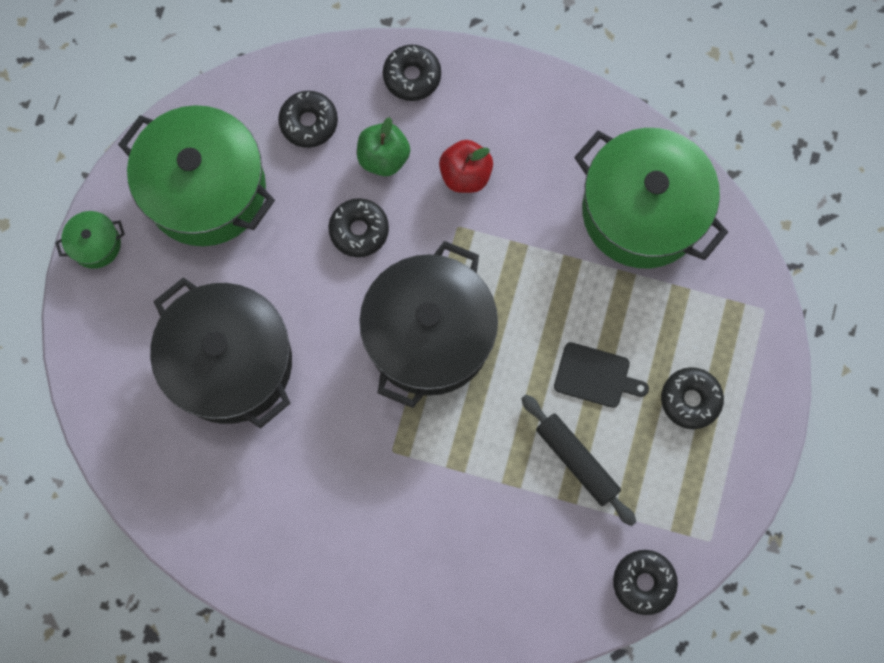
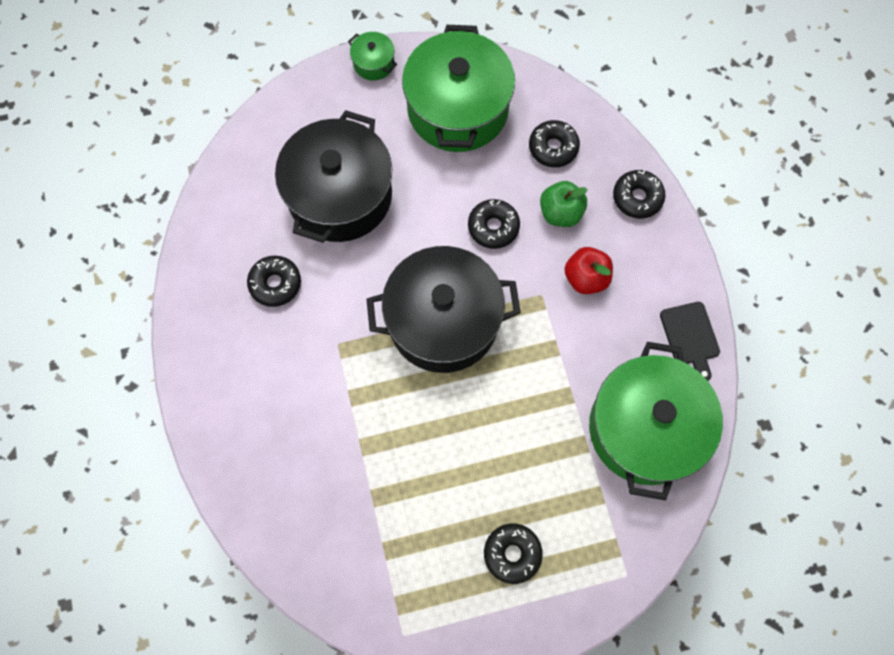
camera: 60 degrees right, 5 degrees down
(576, 461) = (408, 488): black rolling pin -> none
(595, 376) = (486, 465): black cutting board -> black cutting board (690, 337)
(643, 582) = (339, 597): black donut -> black donut (275, 284)

